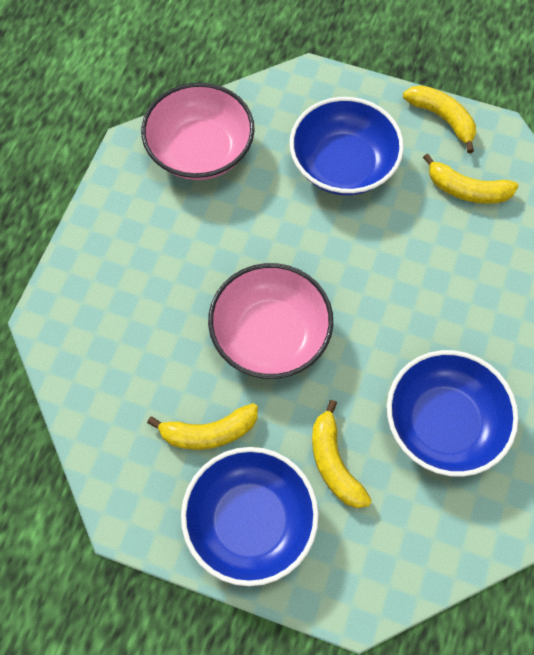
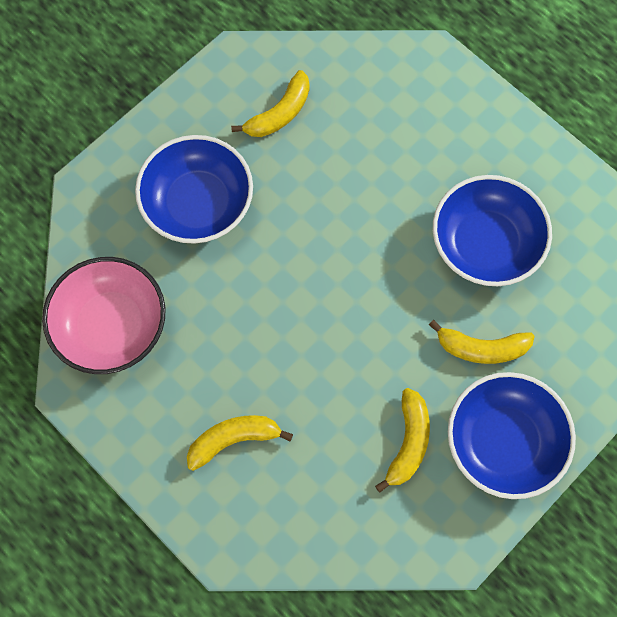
camera: 65 degrees left, 5 degrees up
(270, 334) = (339, 347): pink bowl -> none
(442, 119) = (196, 95): yellow banana -> yellow banana (234, 439)

